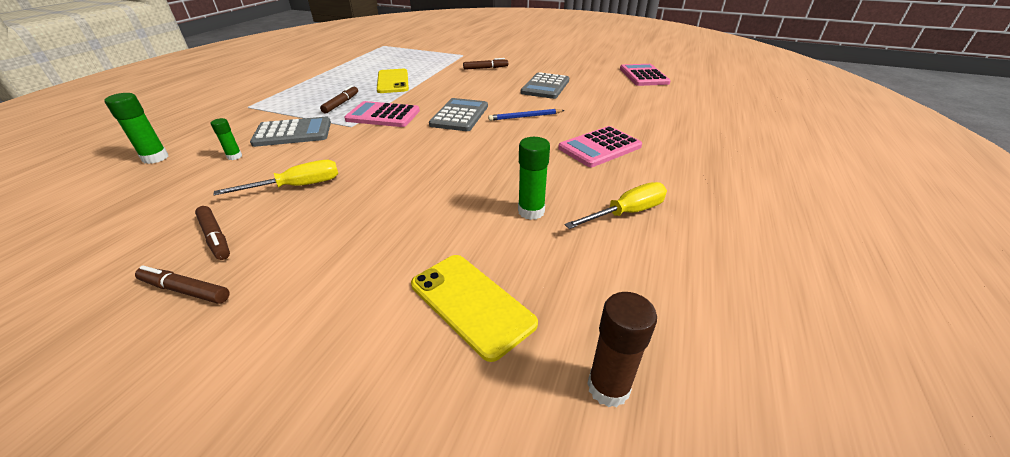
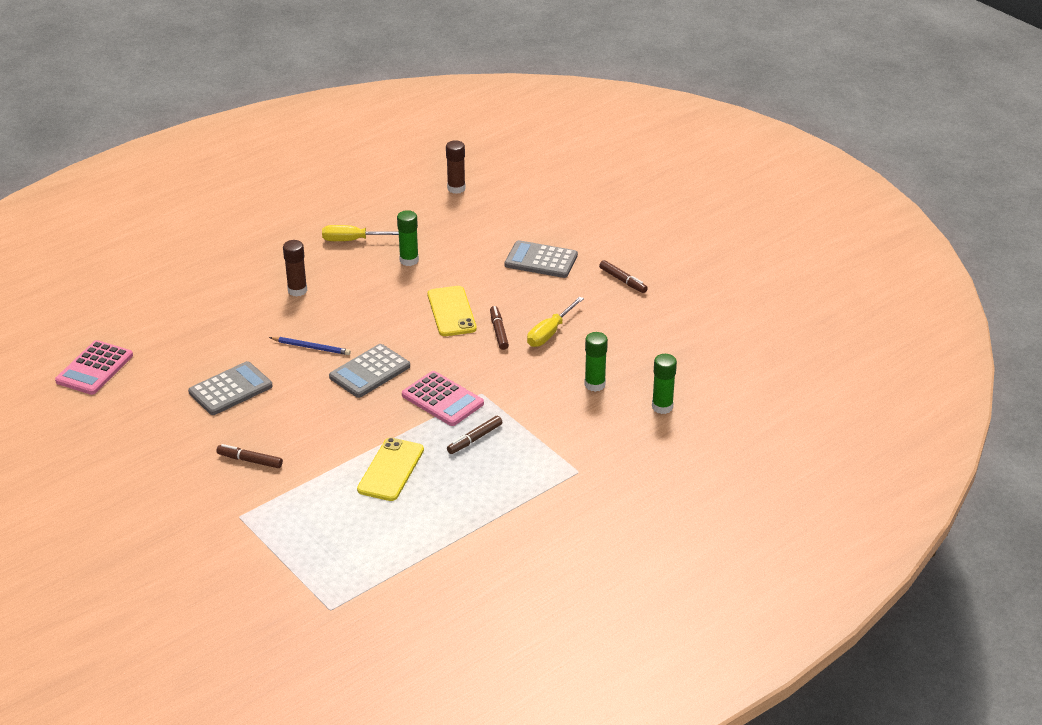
camera: 150 degrees left, 0 degrees up
(215, 237) = (608, 308): brown marker -> brown marker (498, 331)
(234, 156) = (594, 385): green glue stick -> green glue stick, size x1.64
(293, 133) = (539, 402): grey calculator -> grey calculator (541, 260)
(297, 186) = (550, 333): yellow screwdriver -> yellow screwdriver turned 60 degrees counterclockwise
(471, 303) = (485, 229): yellow phone -> yellow phone (451, 311)
(599, 147) = (297, 290): pink calculator -> brown glue stick

